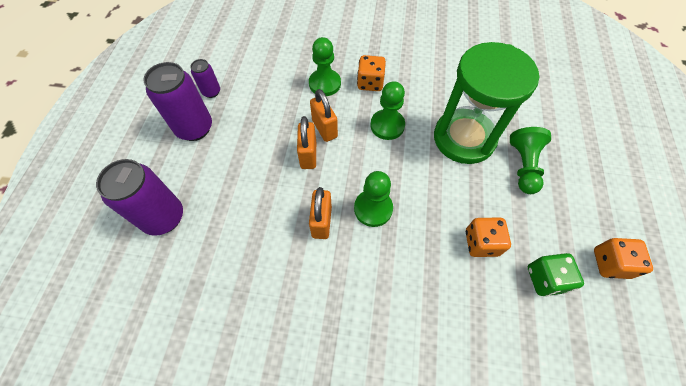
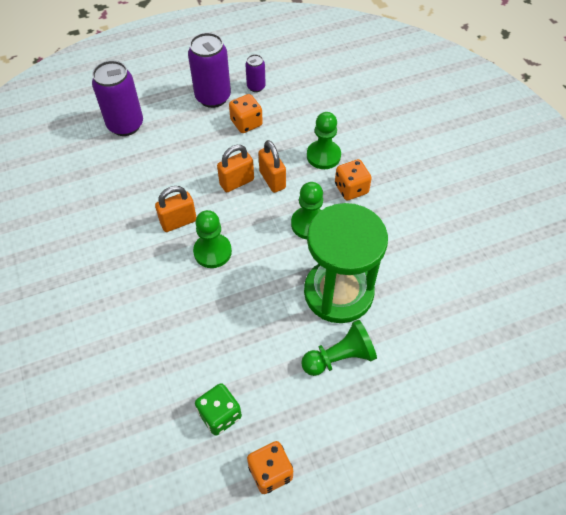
camera: 60 degrees right, 5 degrees down
(324, 129) = (272, 180): orange padlock -> orange padlock turned 60 degrees counterclockwise
(481, 243) = (227, 348): orange dice -> orange dice (246, 123)

